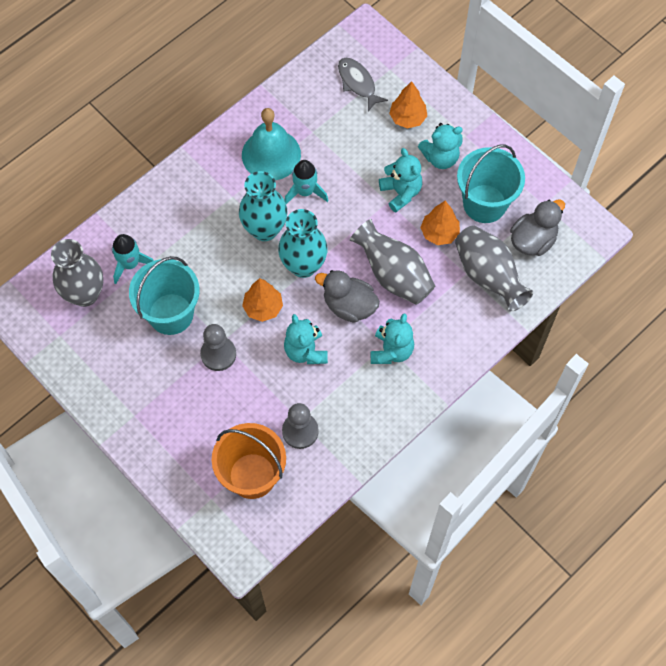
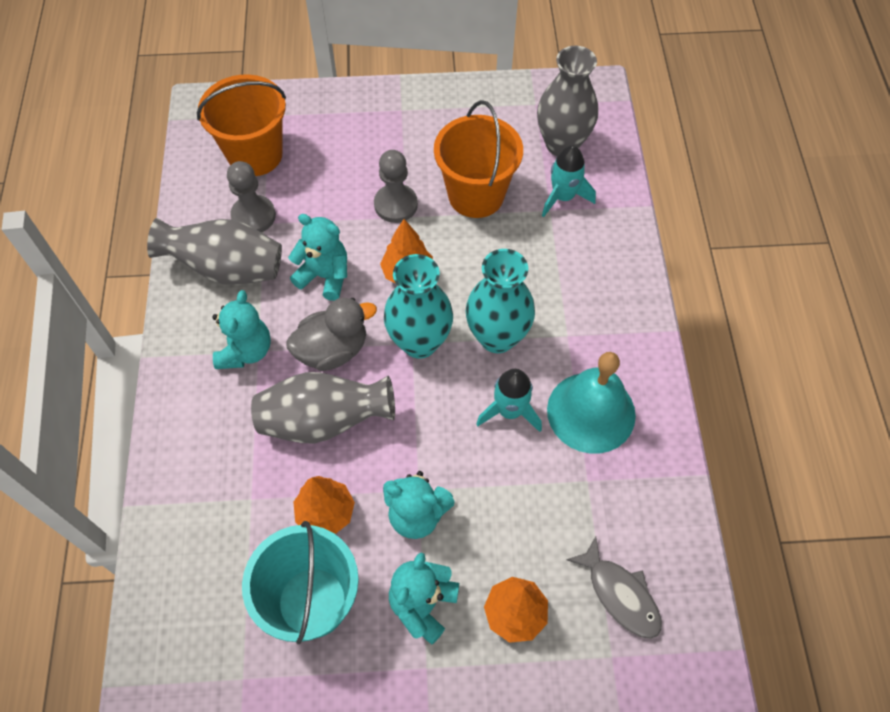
camera: 130 degrees right, 5 degrees down
(171, 314) = (476, 195): turquoise bucket -> orange bucket
(358, 83) = (620, 594): grey fish -> grey fish turned 45 degrees clockwise
(391, 351) = (245, 351): turquoise teddy bear -> turquoise teddy bear turned 135 degrees counterclockwise
(488, 276) = (223, 521): grey vase -> grey vase (227, 268)
(533, 240) = (212, 616): grey duck -> none

